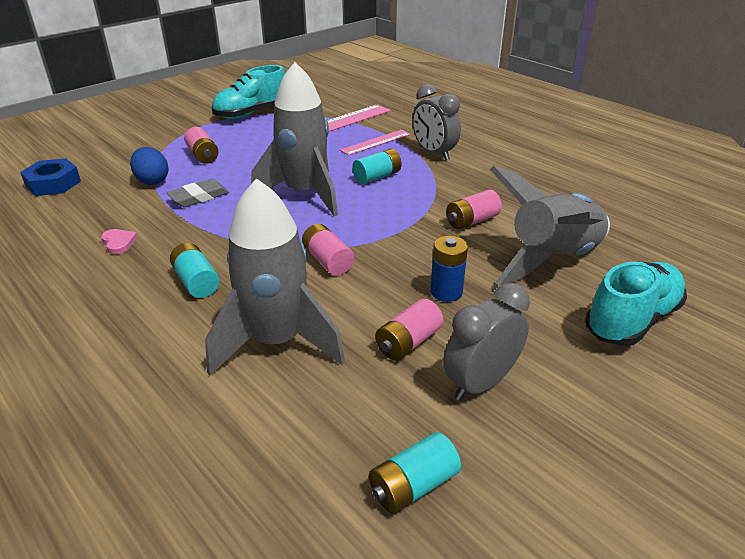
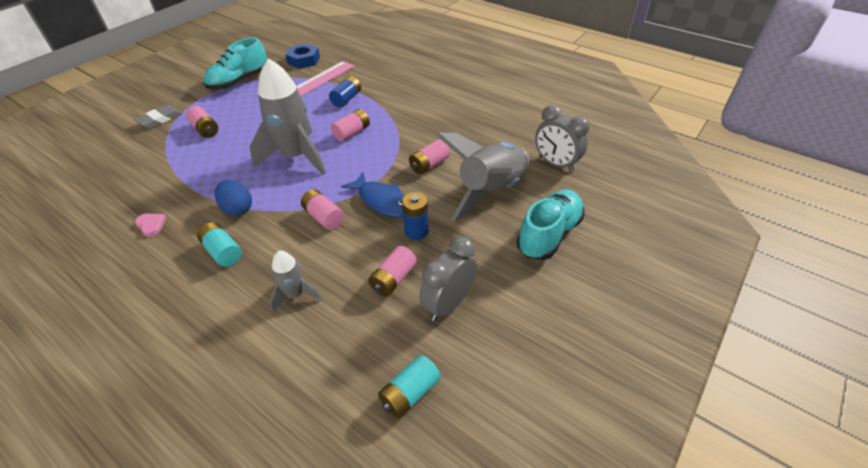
camera: 10 degrees left, 10 degrees up
(53, 184) = (80, 175): blue nut -> blue nut (304, 60)
(152, 181) = (167, 160): blue egg -> blue egg (238, 209)
(199, 197) = (210, 171): grey eraser -> grey eraser (160, 119)
(277, 342) = (295, 295): grey rocket -> grey rocket, size x0.49
(376, 142) = (347, 99): pink ruler -> blue battery
(377, 177) = (352, 133): turquoise battery -> pink battery
(405, 253) = (382, 201): none -> blue fish
(434, 153) = (394, 104): grey clock -> grey clock (555, 164)

